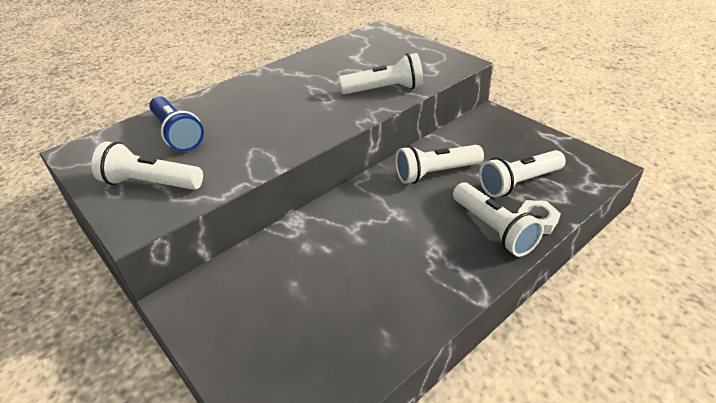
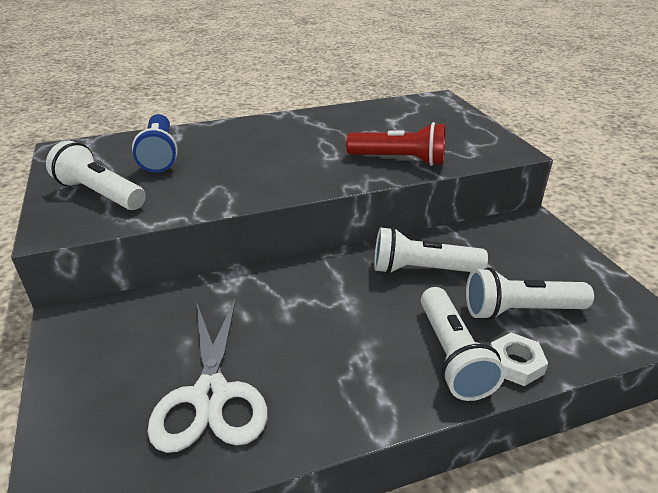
camera: 20 degrees right, 5 degrees down
(342, 316) = (211, 395): none -> white scissors
(384, 89) = (399, 160): white flashlight -> red flashlight

